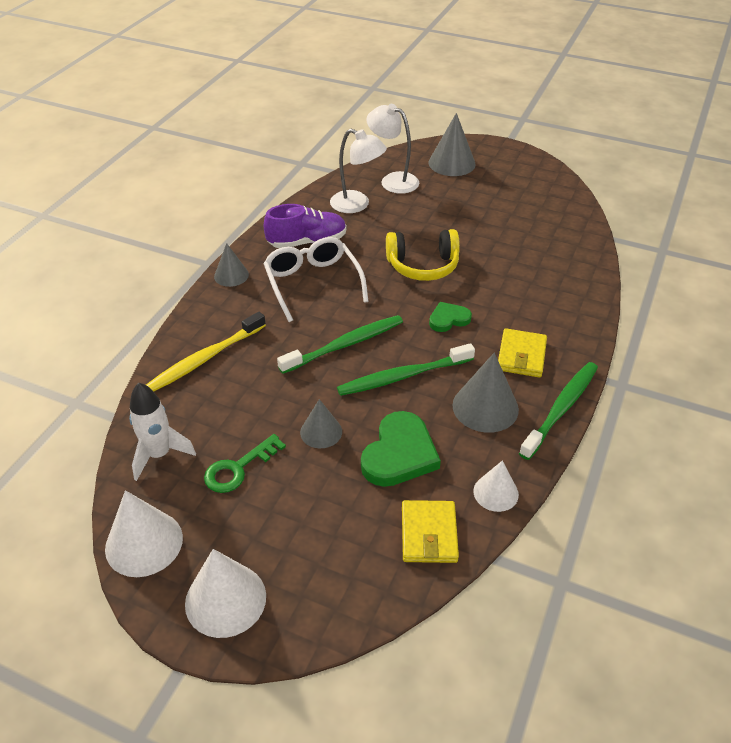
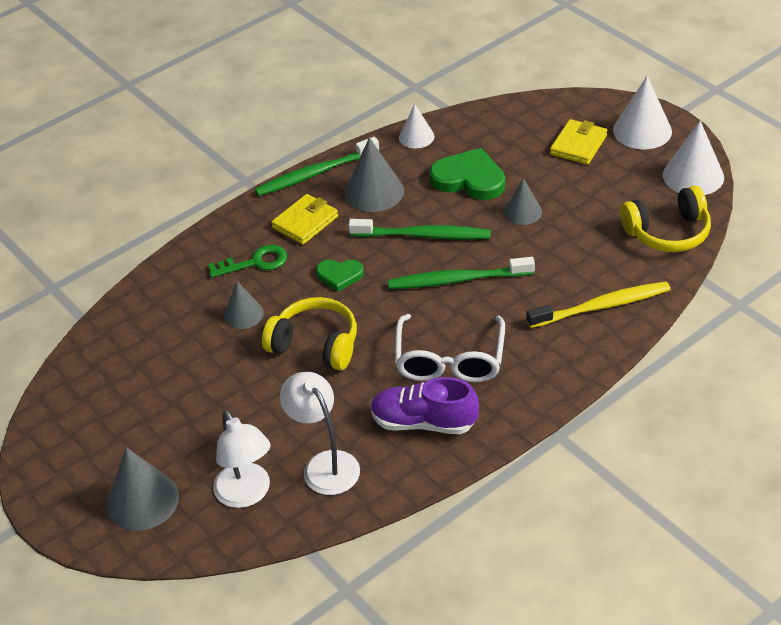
camera: 150 degrees left, 0 degrees up
(159, 454) = (668, 232): white rocket -> yellow headphones
(231, 275) = (537, 401): grey cone -> grey cone (243, 314)
(238, 468) = (604, 204): green key -> green key (255, 262)
(399, 454) = (469, 179): green heart -> green heart turned 60 degrees clockwise
(429, 534) = (482, 127): yellow wallet -> yellow wallet (578, 145)

